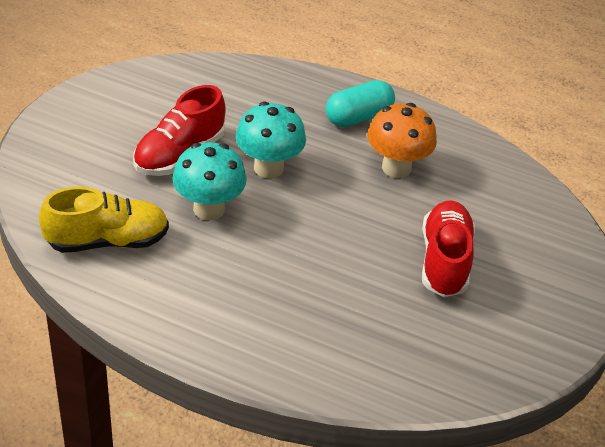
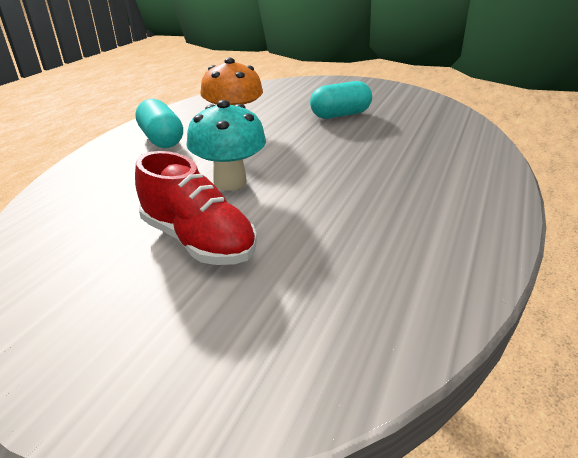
camera: 85 degrees left, 10 degrees down
(107, 240) = (371, 294): yellow shoe -> none
(209, 209) = (297, 216): turquoise mushroom -> none
(444, 261) = (340, 115): red shoe -> turquoise capsule

